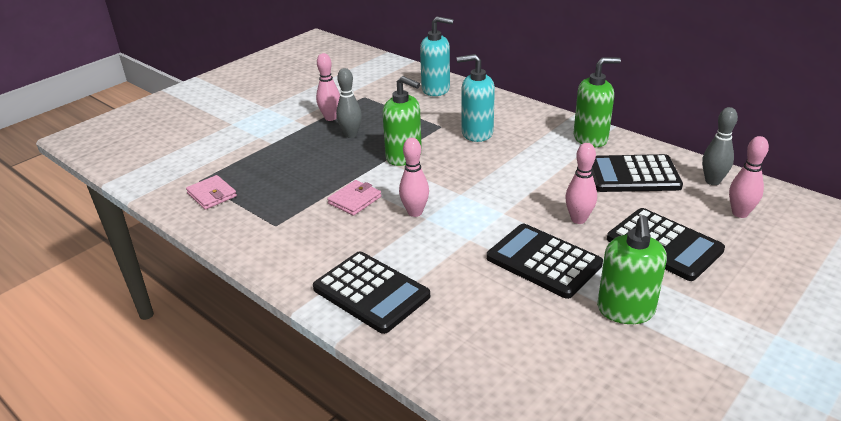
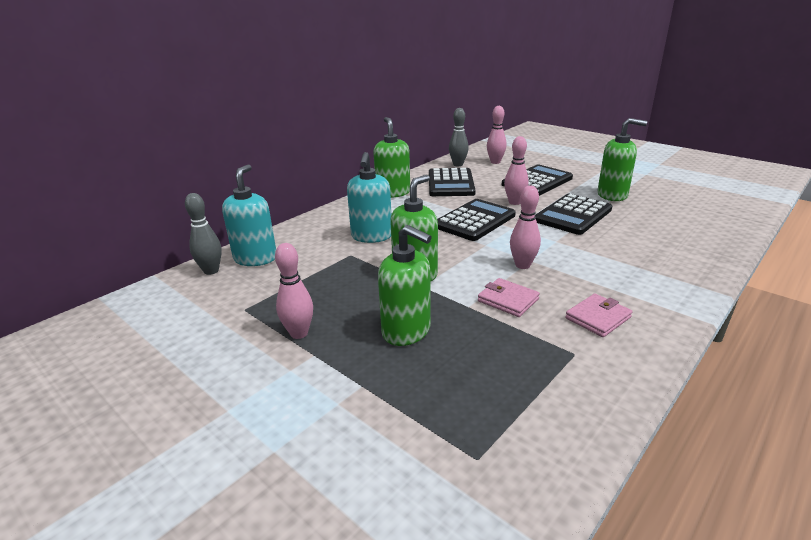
camera: 90 degrees left, 5 degrees down
(212, 195) = (518, 430): pink wallet -> pink wallet (598, 318)
(322, 155) = (406, 331): none -> green soap dispenser
(351, 135) = (354, 312): grey bowling pin -> grey bowling pin (211, 271)
(371, 292) = (655, 282): black calculator -> black calculator (474, 221)

